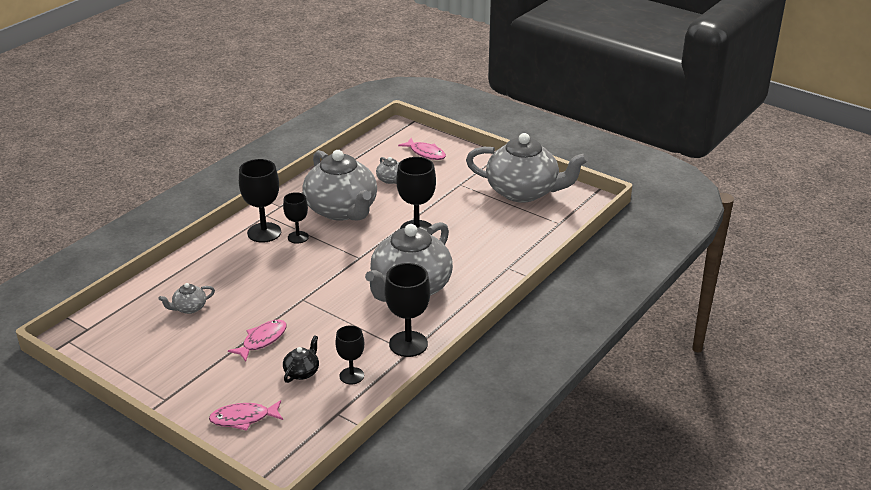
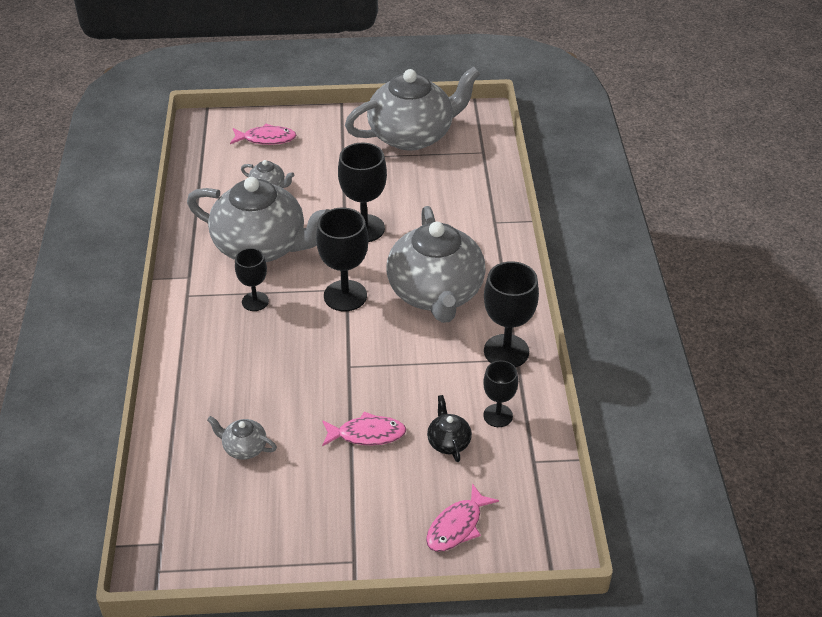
camera: 40 degrees left, 10 degrees up
(189, 308) = (244, 447): grey teapot -> grey teapot turned 90 degrees clockwise
(262, 340) = (367, 434): pink fish -> pink fish turned 90 degrees clockwise
(264, 232) = (211, 316): black goblet -> black goblet (345, 296)

